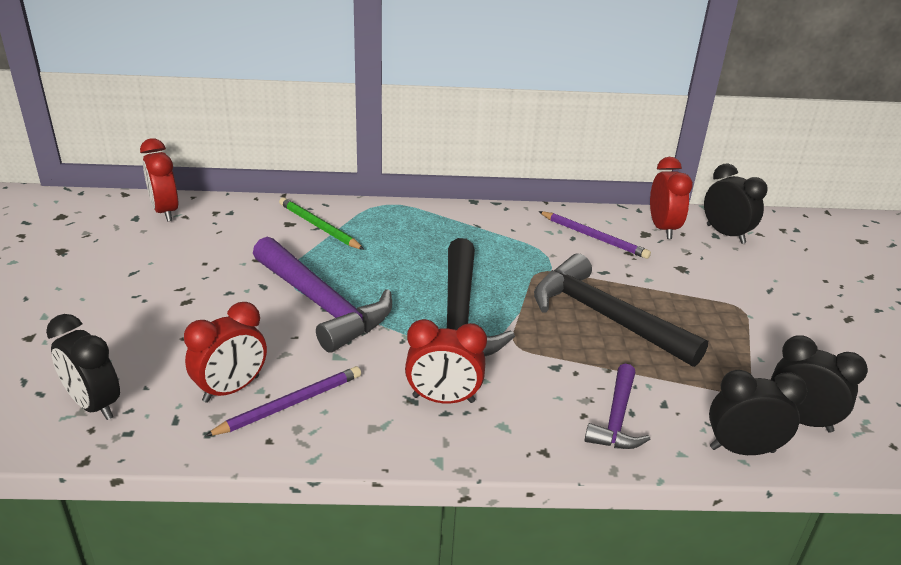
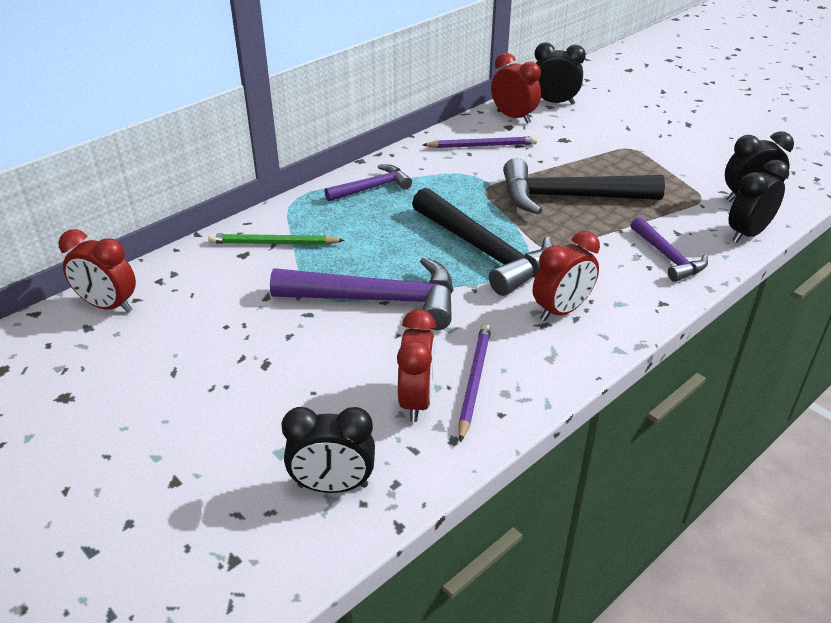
camera: 40 degrees left, 5 degrees up
(449, 224) = (372, 188): none -> purple hammer

